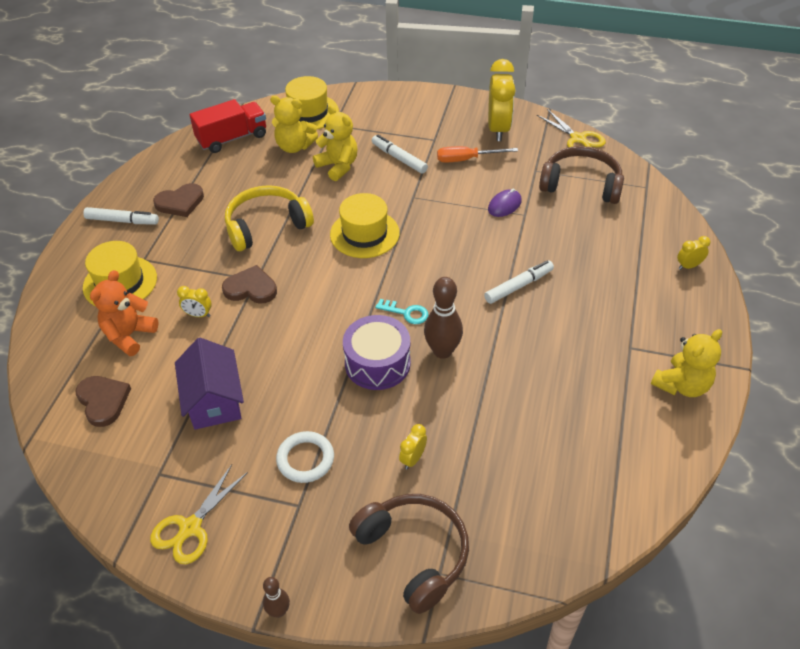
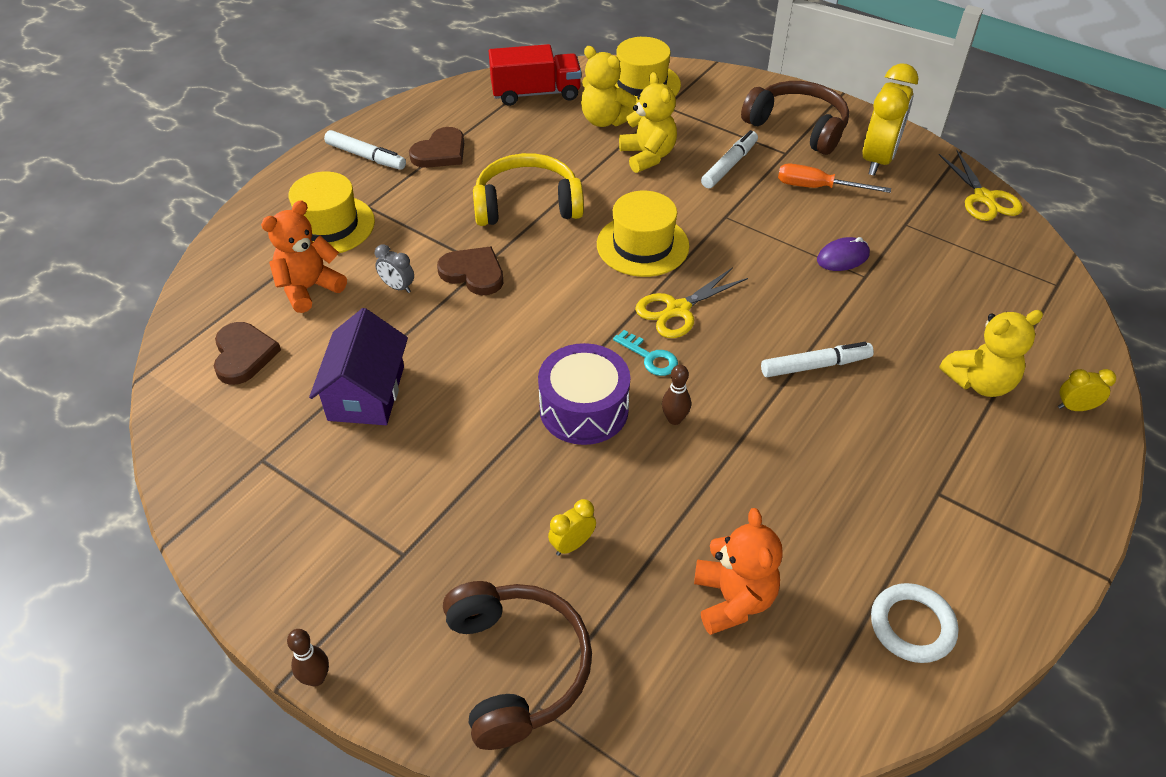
camera: 20 degrees right, 0 degrees up
(180, 202) = (440, 152): brown heart -> brown heart turned 45 degrees counterclockwise
(190, 527) = (265, 537): yellow scissors -> yellow scissors (678, 309)
(198, 315) = (397, 287): yellow clock -> grey clock
(305, 459) = (439, 500): white ring -> white ring (912, 626)
(399, 158) = (729, 165): white marker -> white marker turned 60 degrees clockwise
(442, 351) = (674, 419): brown bowling pin -> brown bowling pin, size x0.55
(534, 459) = (733, 599): none -> orange teddy bear
(581, 184) = (962, 258): brown headphones -> brown headphones (797, 127)
(681, 385) = (993, 569): yellow teddy bear -> yellow teddy bear (980, 382)

